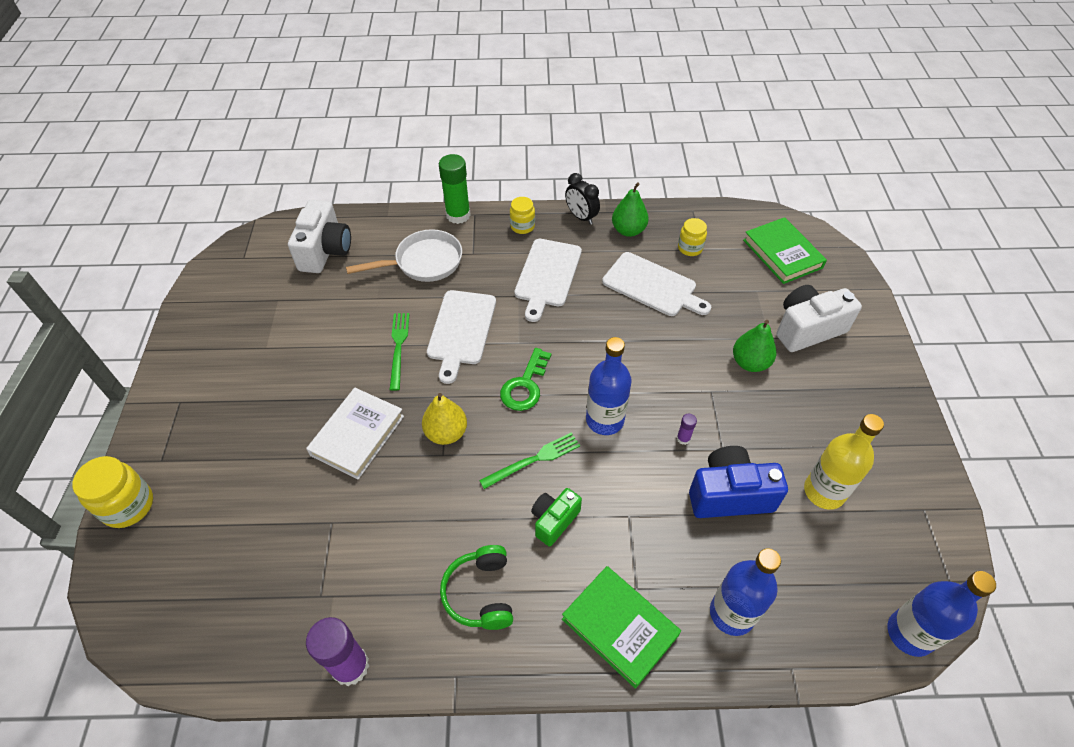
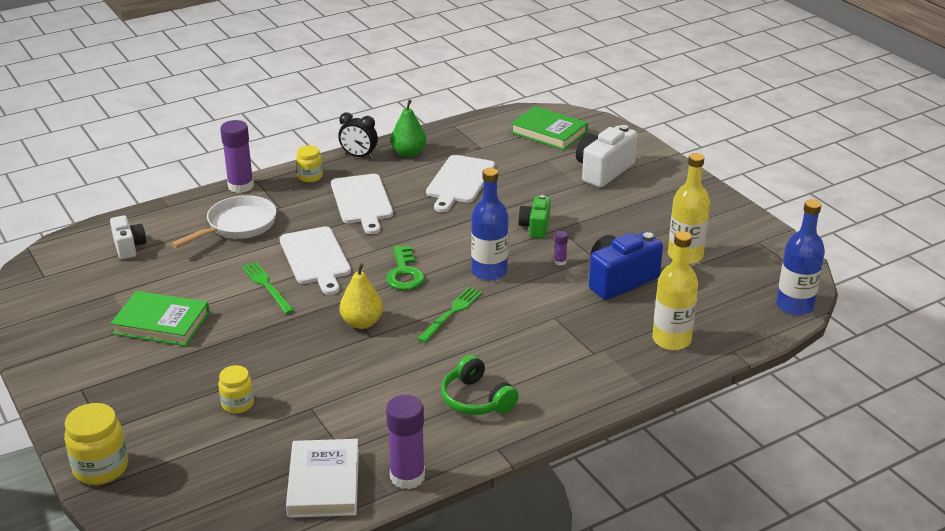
camera: 30 degrees left, 20 degrees down
(325, 251) = (129, 247): white camera -> white camera, size x0.61
(357, 435) = (282, 351): white book -> white book (324, 483)
(458, 215) = (241, 186): green glue stick -> purple glue stick
(554, 520) = (498, 340): green camera -> green camera (535, 227)
(620, 627) = (598, 376): green book -> green book (161, 323)
(652, 286) = (459, 181): white cutting board -> white cutting board turned 105 degrees clockwise
(690, 248) = (471, 150): yellow jar -> yellow jar (237, 404)
(732, 613) = (671, 340): blue bottle -> yellow bottle
(750, 363) = (575, 203): green pear -> none

